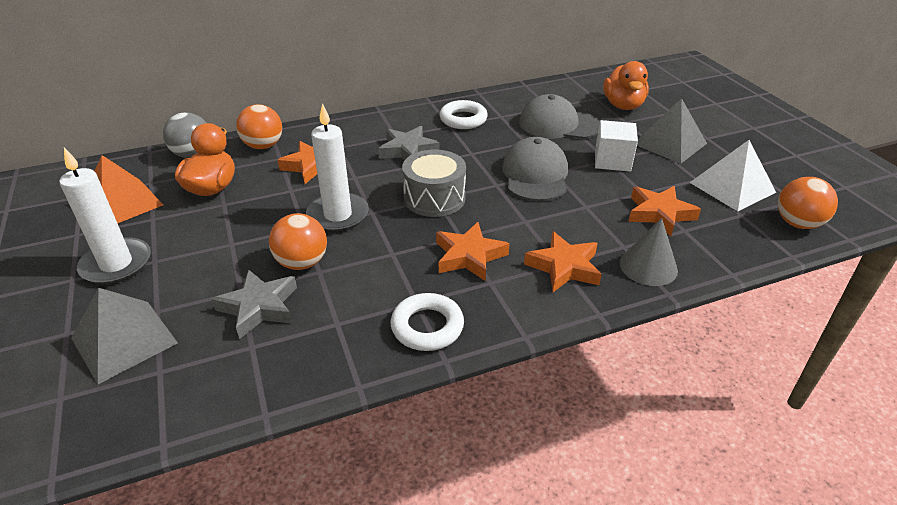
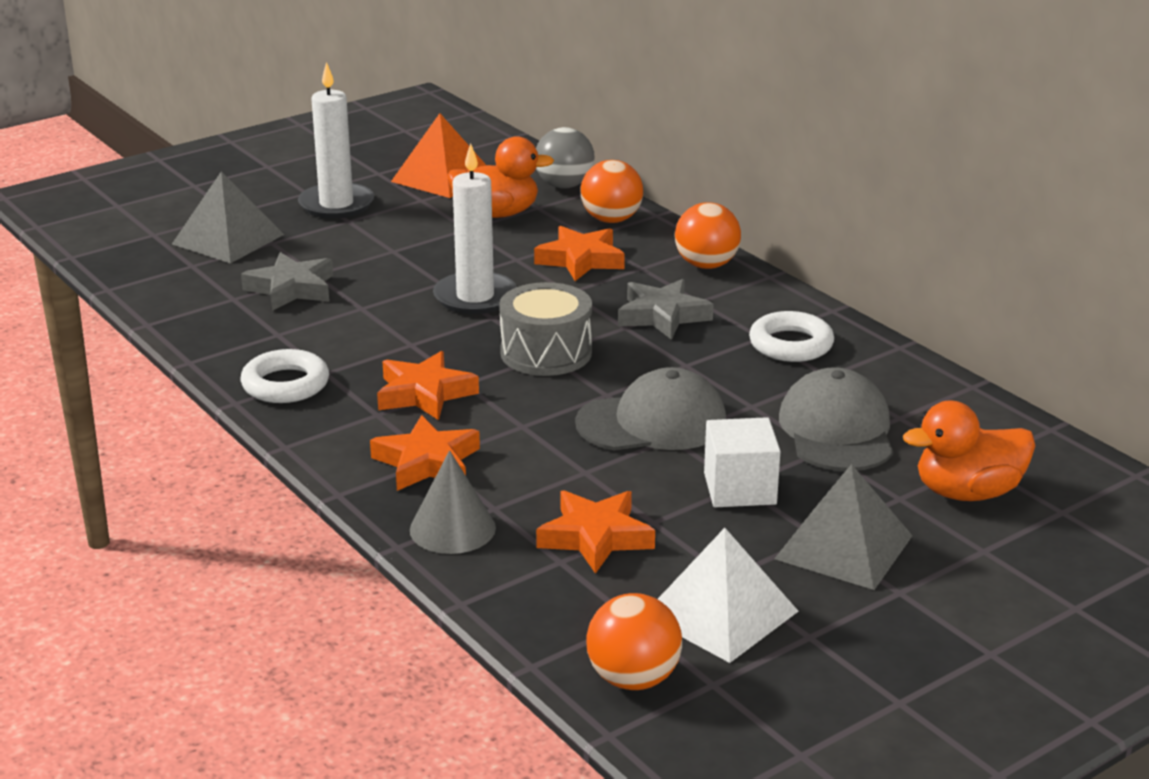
camera: 75 degrees right, 10 degrees down
(302, 263) = (373, 295): orange ball -> orange ball (706, 265)

